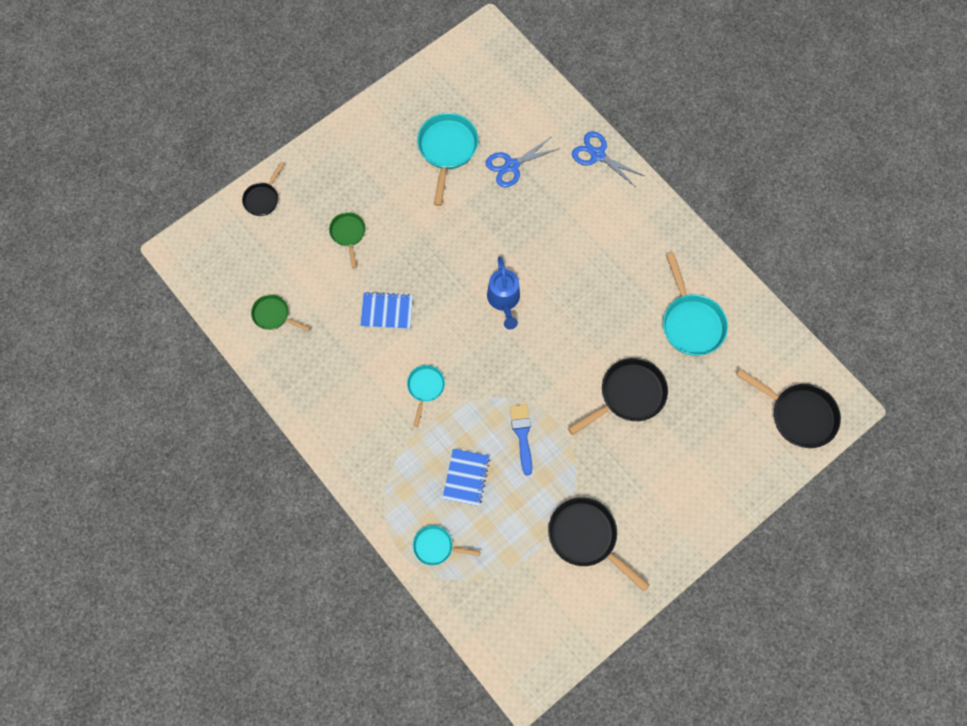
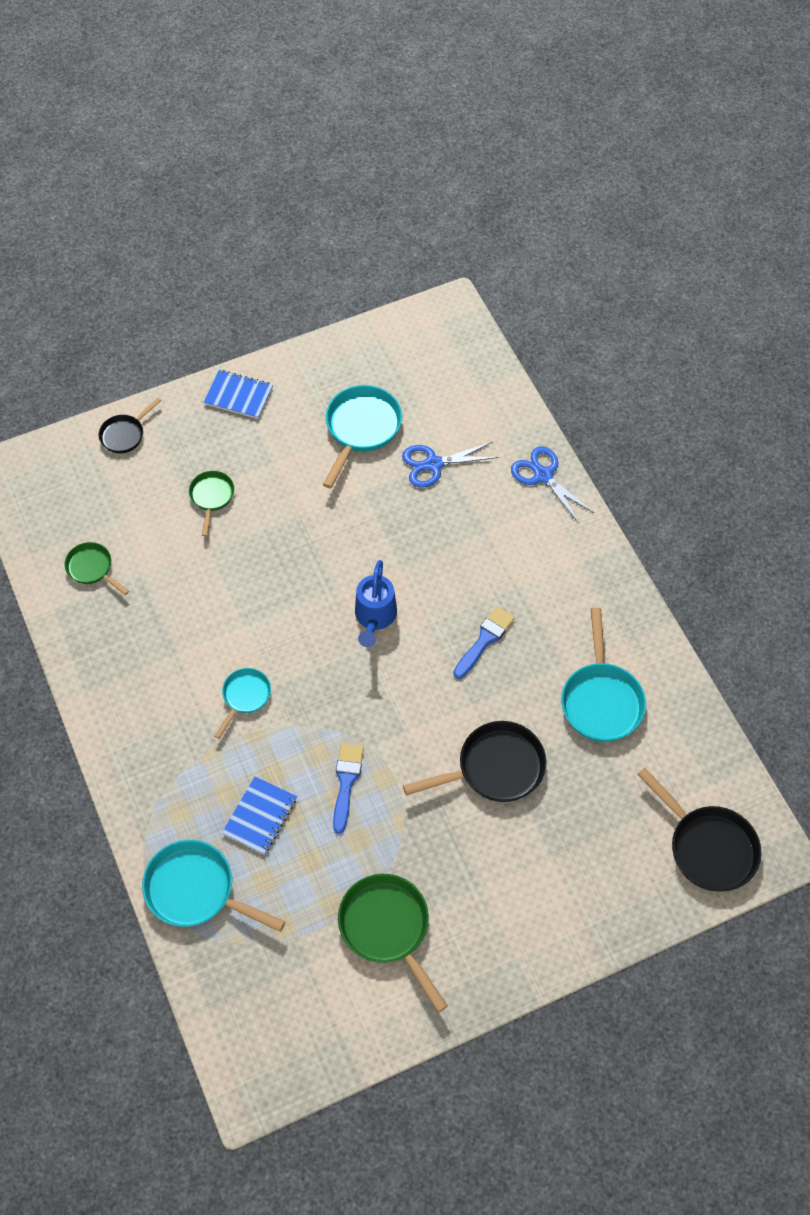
camera: 15 degrees right, 10 degrees down
(387, 311) = (228, 596): blue notebook -> blue notebook (238, 396)
(436, 546) = (196, 890): turquoise pan -> turquoise pan, size x1.72
(586, 537) = (387, 928): black pan -> green pan
(592, 297) = (485, 640): none -> blue brush

